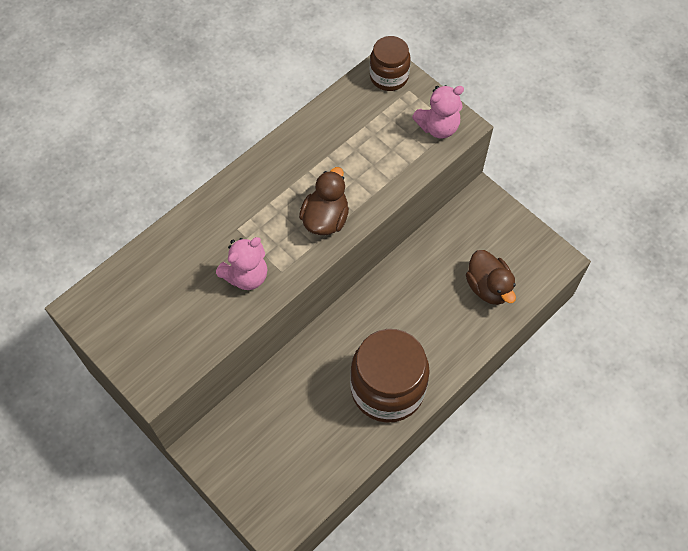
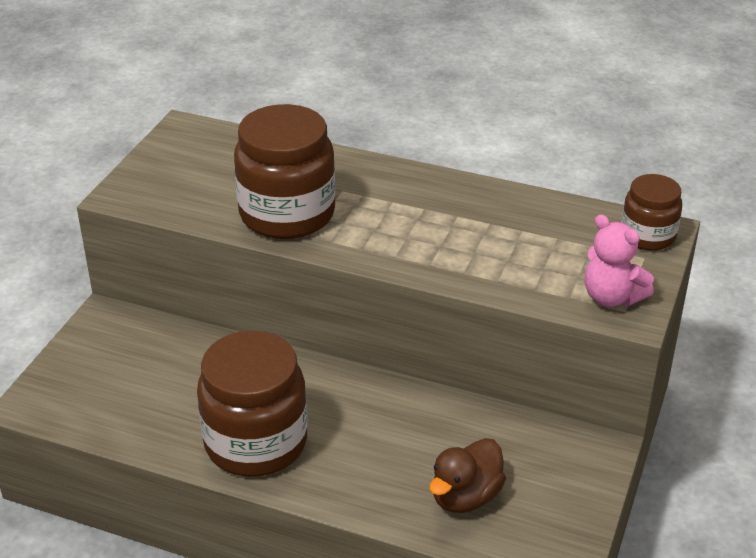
camera: 65 degrees right, 25 degrees down
(246, 276) = (287, 214): pink teddy bear -> brown jar
(325, 219) = (402, 247): brown duck -> none

